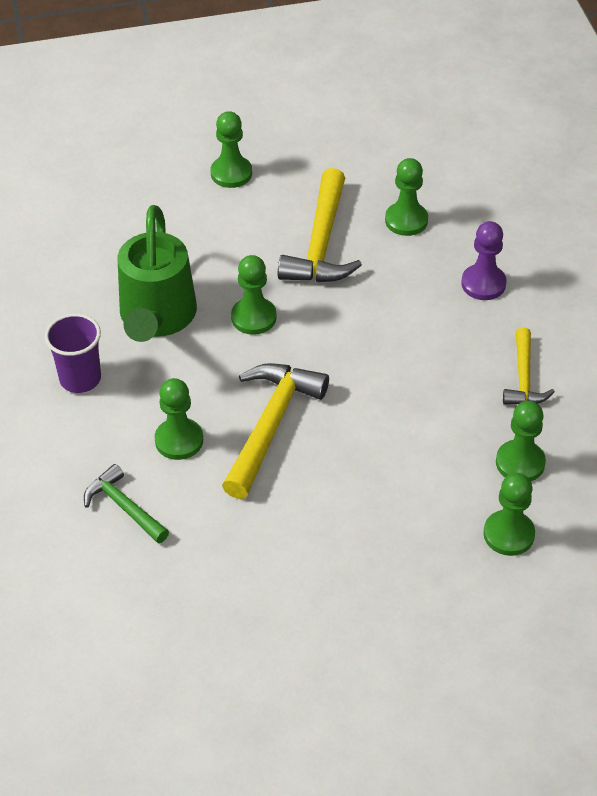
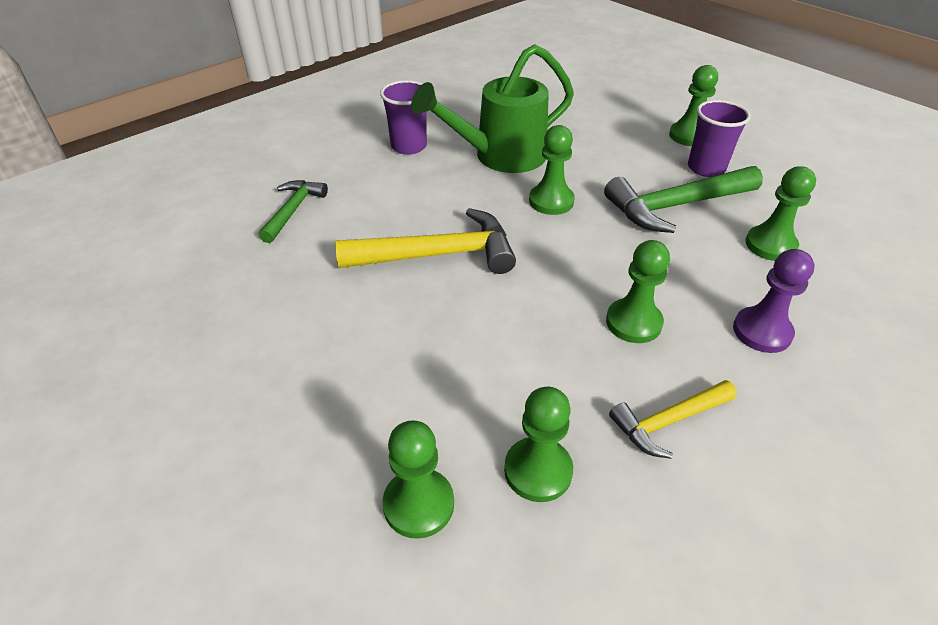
camera: 60 degrees right, 5 degrees down
(179, 440) = (382, 212): green pawn -> green pawn (633, 322)
(286, 193) = (706, 168): none -> purple cup
(321, 243) = (676, 206): yellow hammer -> green hammer

